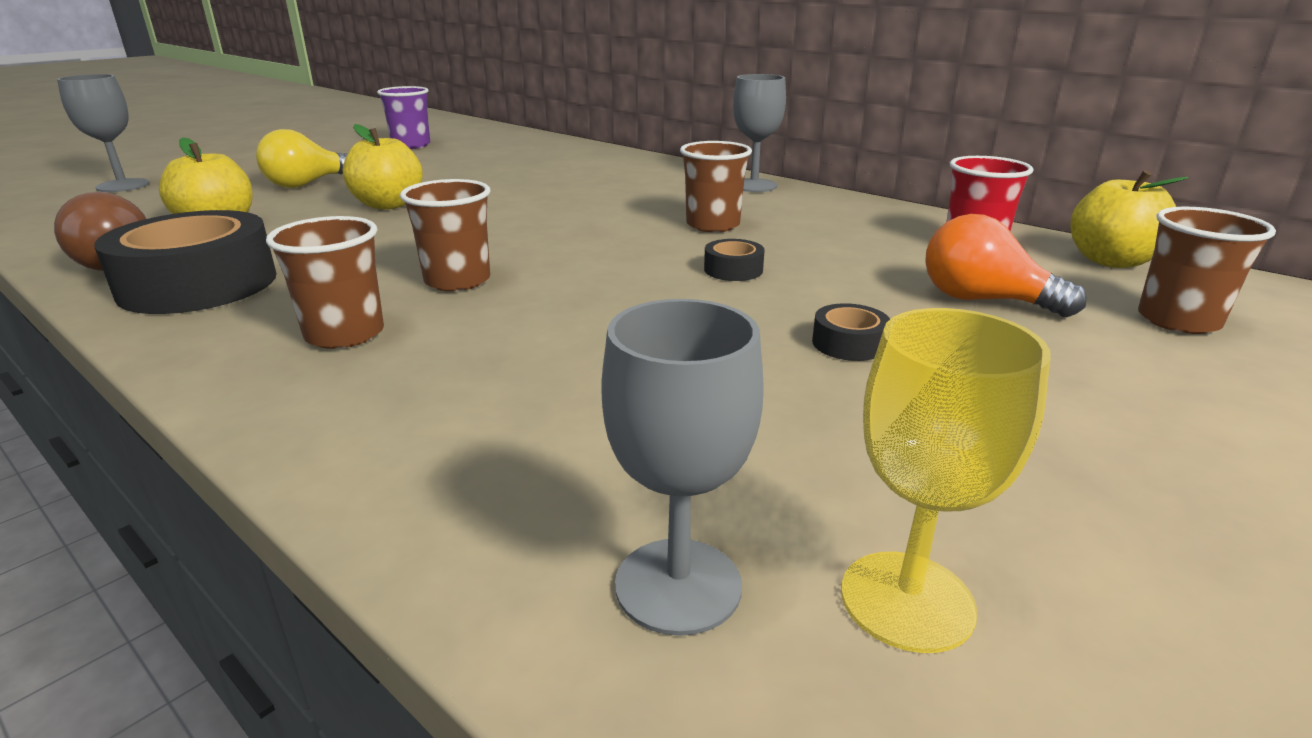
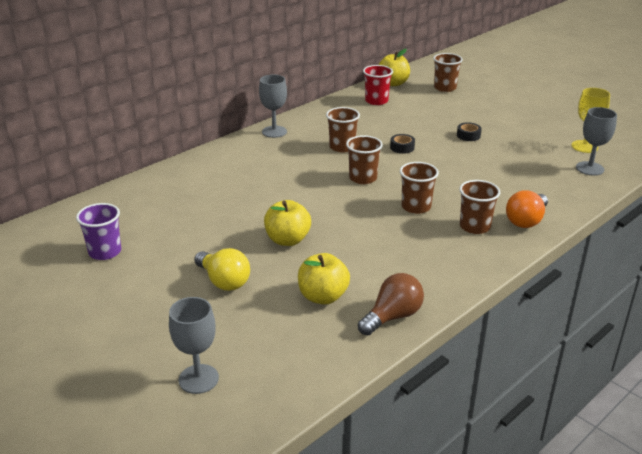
camera: 85 degrees left, 5 degrees up
(198, 284) = (423, 277): black tape -> none
(584, 241) = (363, 178): none -> brown cup
(983, 300) = (431, 110): orange light bulb -> orange light bulb (526, 220)

